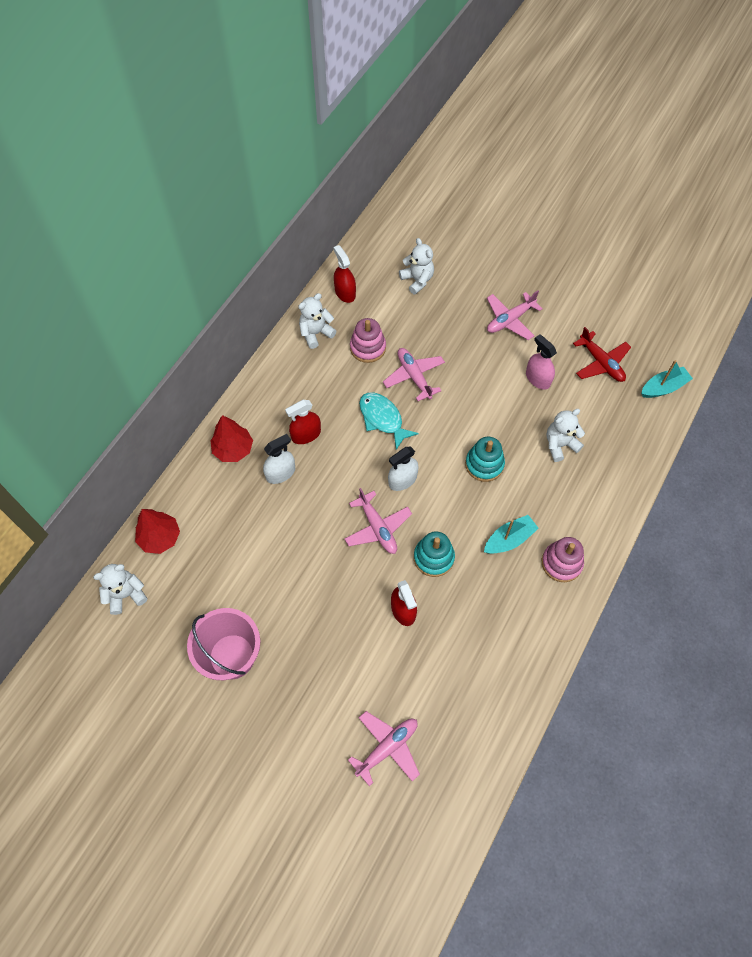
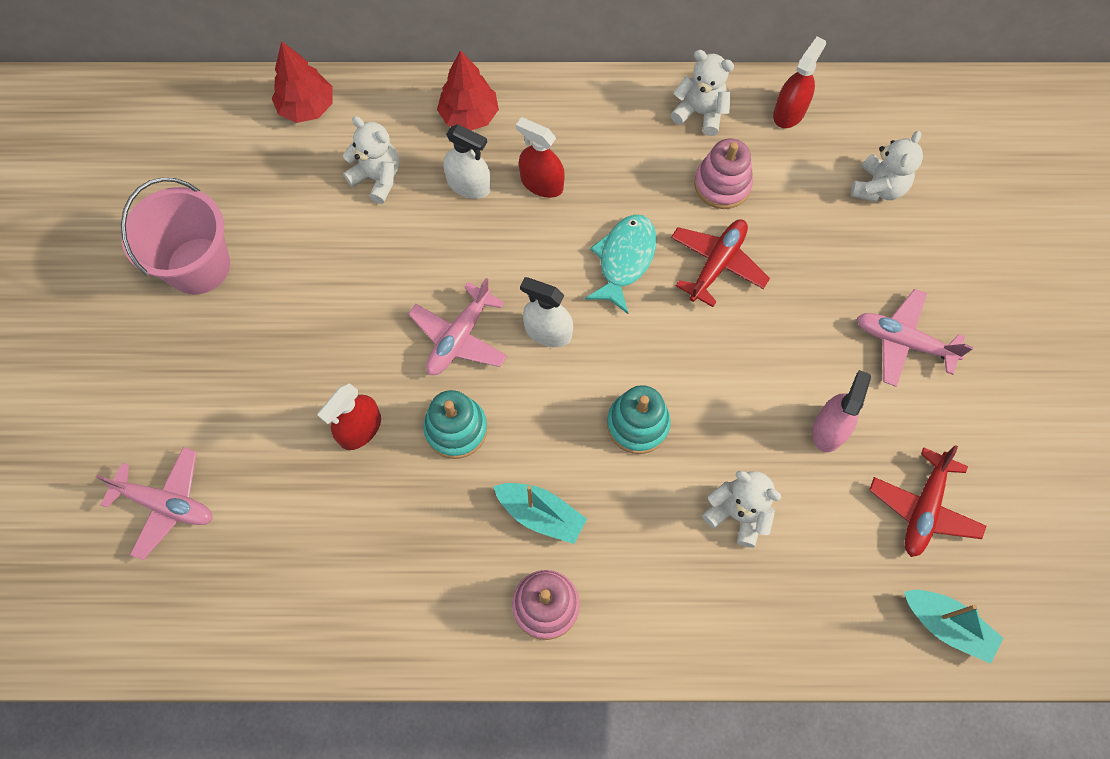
camera: 60 degrees right, 5 degrees up
(126, 594) = (218, 115): white teddy bear -> white teddy bear (377, 178)
(414, 376) = (717, 264): pink plane -> red plane

